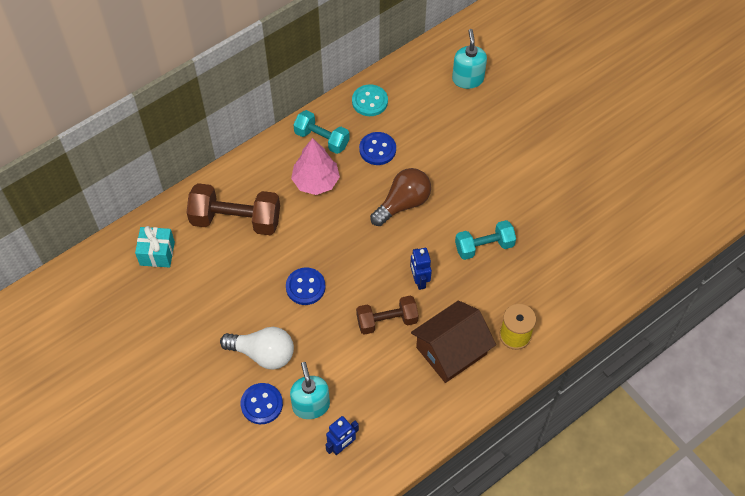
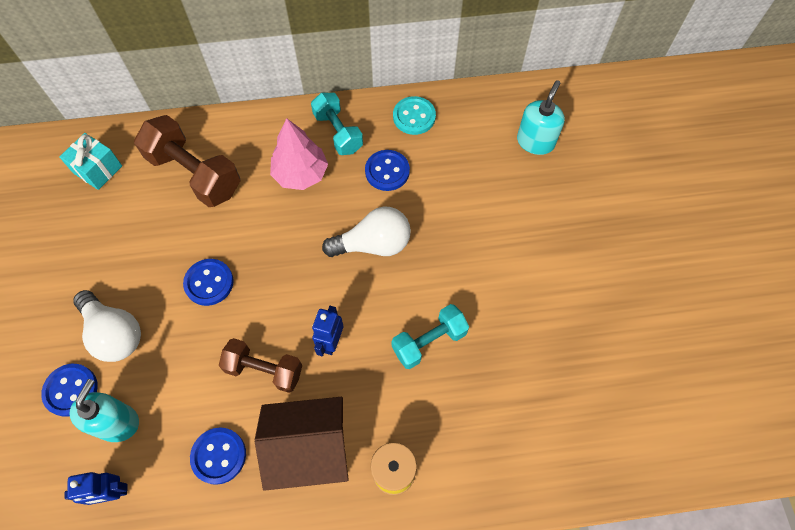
camera: 30 degrees right, 5 degrees up
(396, 387) = (219, 456): none -> blue button
(403, 204) = (373, 244): brown light bulb -> white light bulb
(484, 246) = (429, 342): turquoise dumbbell -> turquoise dumbbell turned 45 degrees counterclockwise

